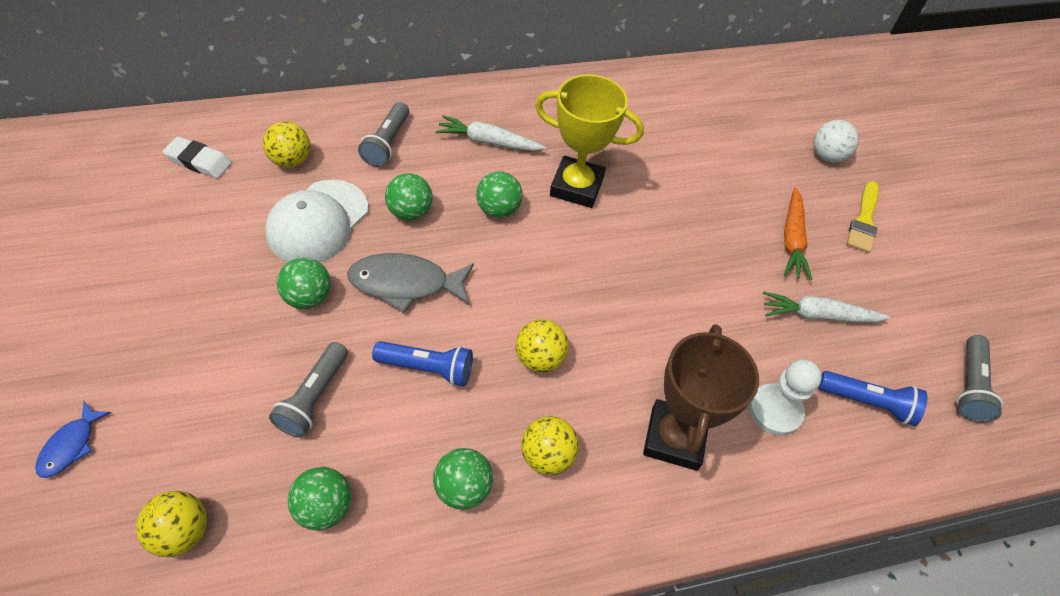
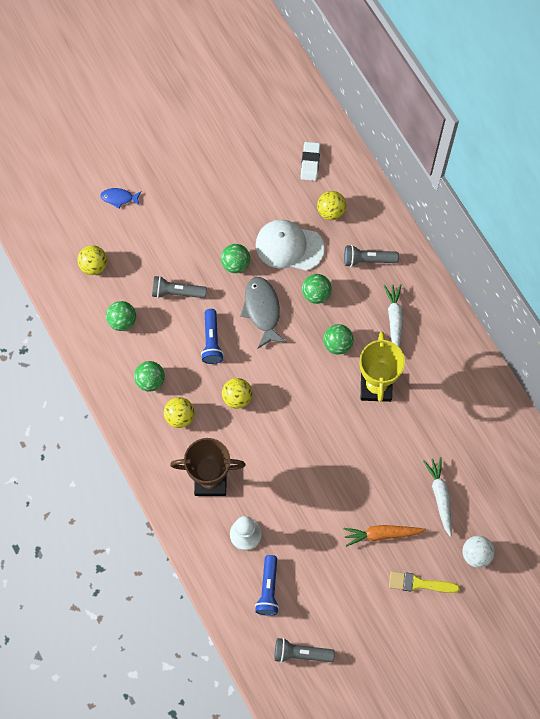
camera: 80 degrees right, 15 degrees up
(819, 315) = (323, 556): white carrot -> white carrot (440, 497)

